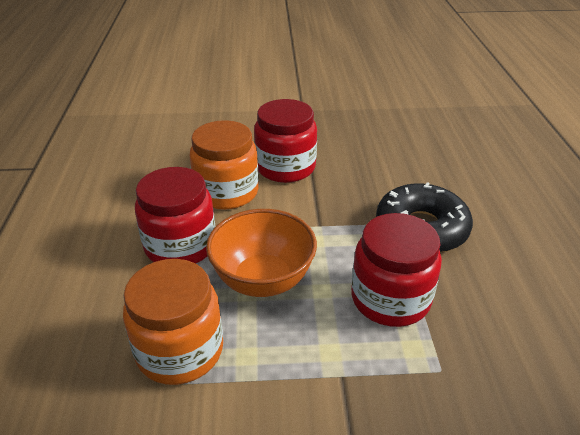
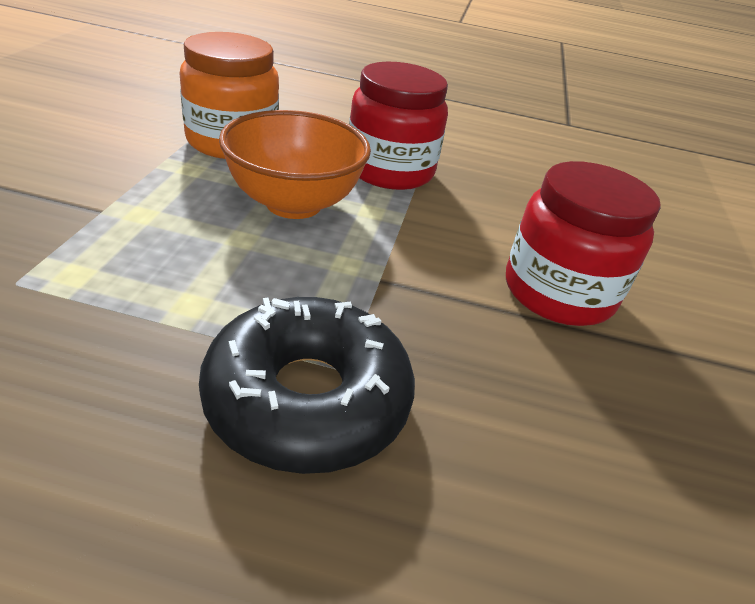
camera: 100 degrees right, 0 degrees up
(227, 192) = (493, 222): orange jar -> none
(390, 299) = (174, 289): red jar -> none

